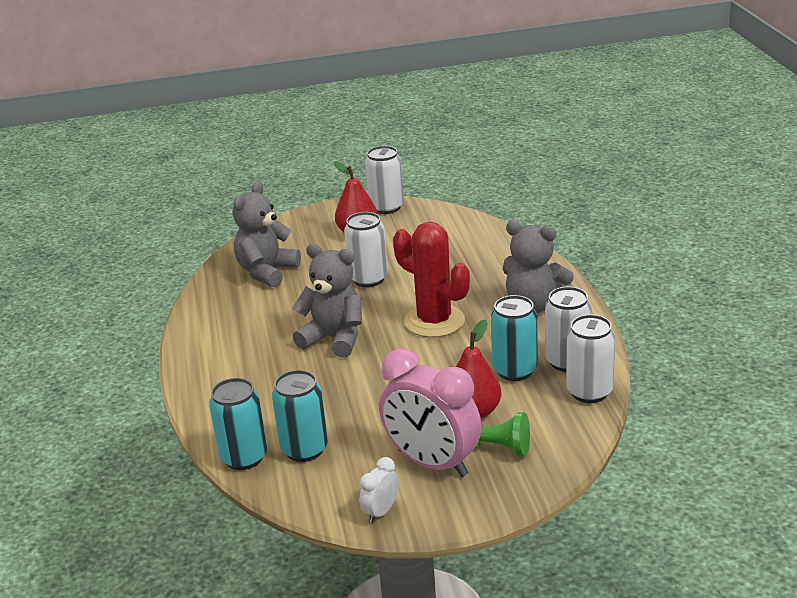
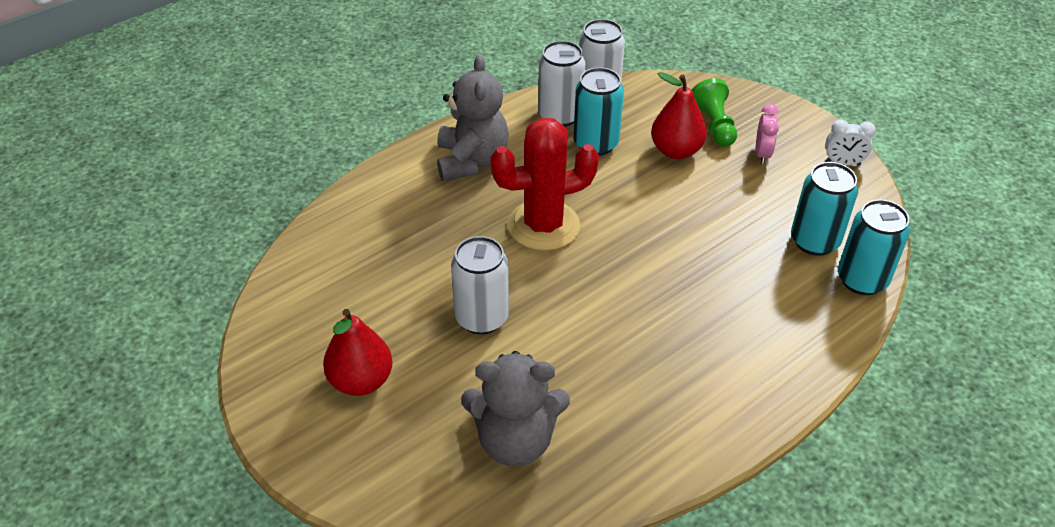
camera: 120 degrees left, 15 degrees up
(334, 339) = (626, 296): grey teddy bear -> none
(386, 207) = (269, 378): white can -> none
(432, 463) = (762, 154): pink clock -> pink clock, size x0.45
(434, 321) = (543, 226): red cactus -> red cactus turned 60 degrees clockwise

